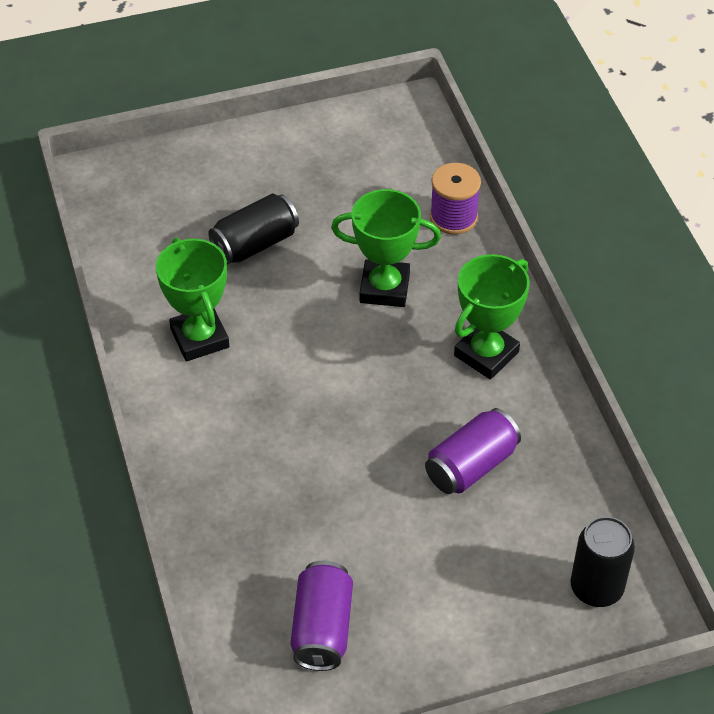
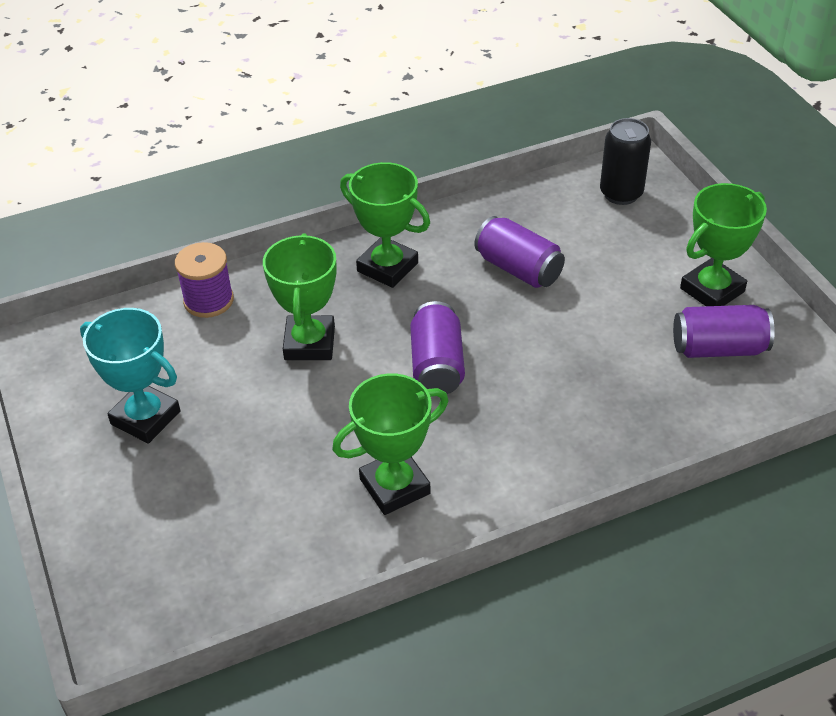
camera: 95 degrees left, 5 degrees down
(255, 244) = (249, 456): black can -> none
(312, 178) = (145, 418): none -> turquoise trophy
(339, 381) = (437, 365): none -> purple can
(414, 644) = (712, 290): none -> green trophy

